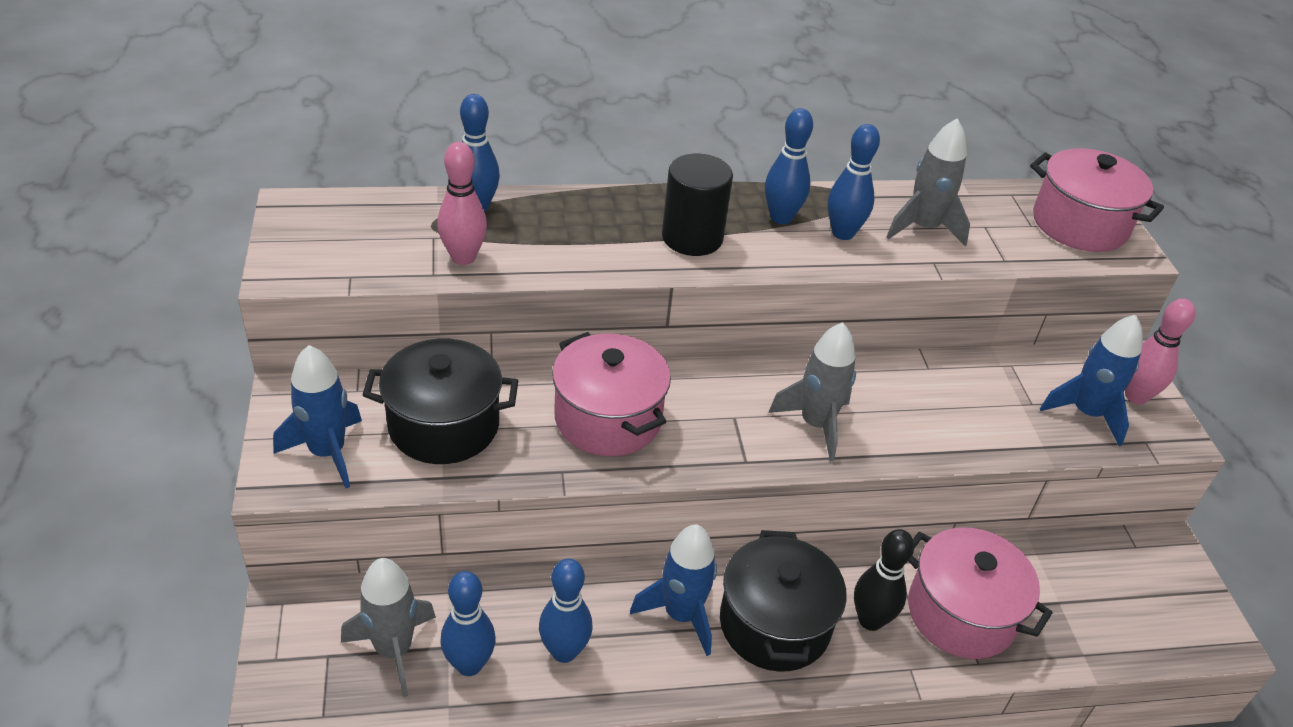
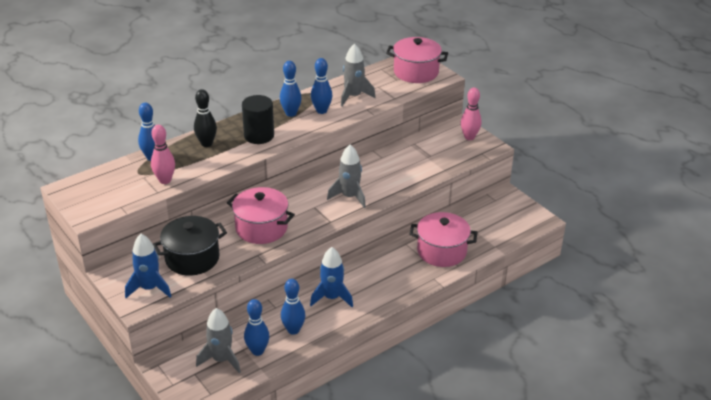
camera: 25 degrees left, 5 degrees down
(774, 624) = (371, 285): black pot -> none
(870, 620) = (408, 268): black bowling pin -> black bowling pin (206, 144)
(1086, 414) = (454, 151): blue rocket -> none

